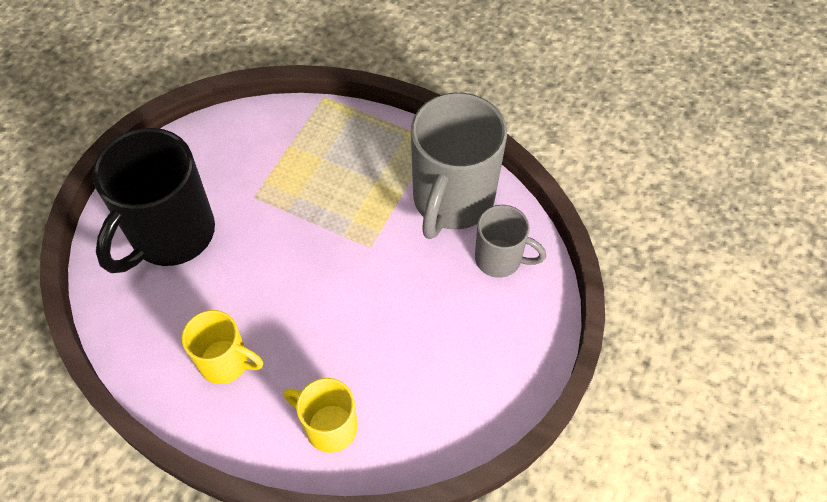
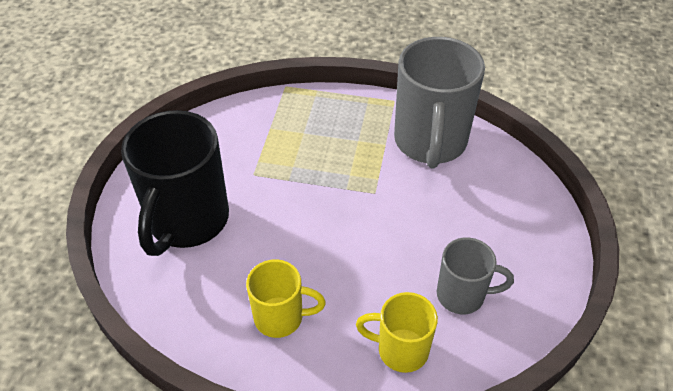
camera: 15 degrees left, 10 degrees down
(500, 259) = (491, 178): grey mug -> grey mug (462, 295)

